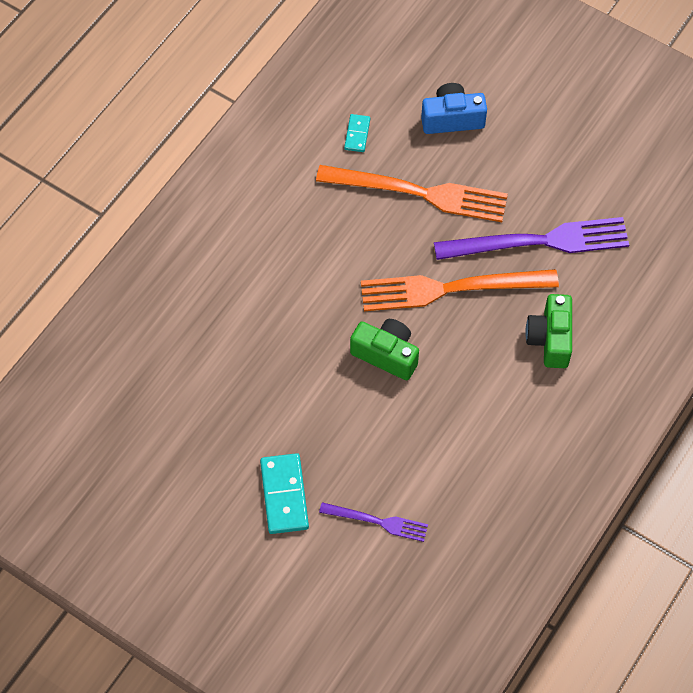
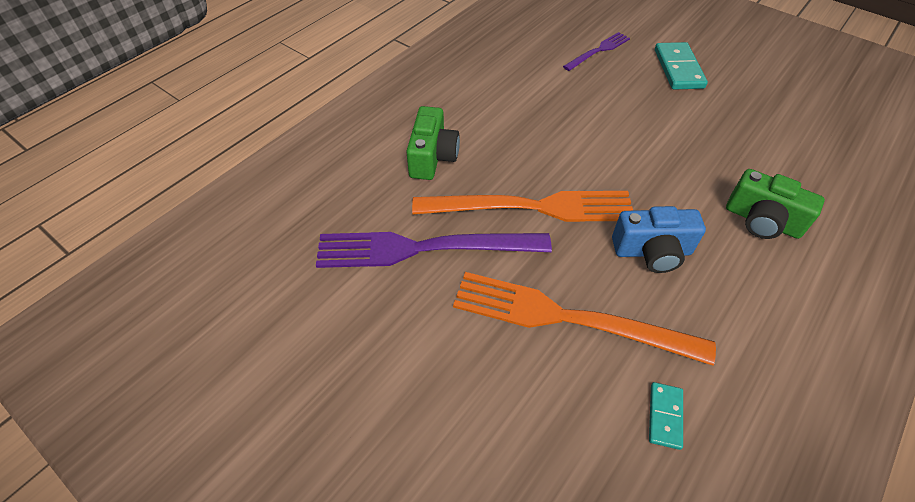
camera: 175 degrees left, 10 degrees down
(377, 521) = (598, 51): purple fork -> purple fork turned 120 degrees clockwise
(386, 354) = (599, 155): green camera -> green camera (762, 221)
(452, 119) = (519, 431): blue camera -> blue camera (652, 251)

